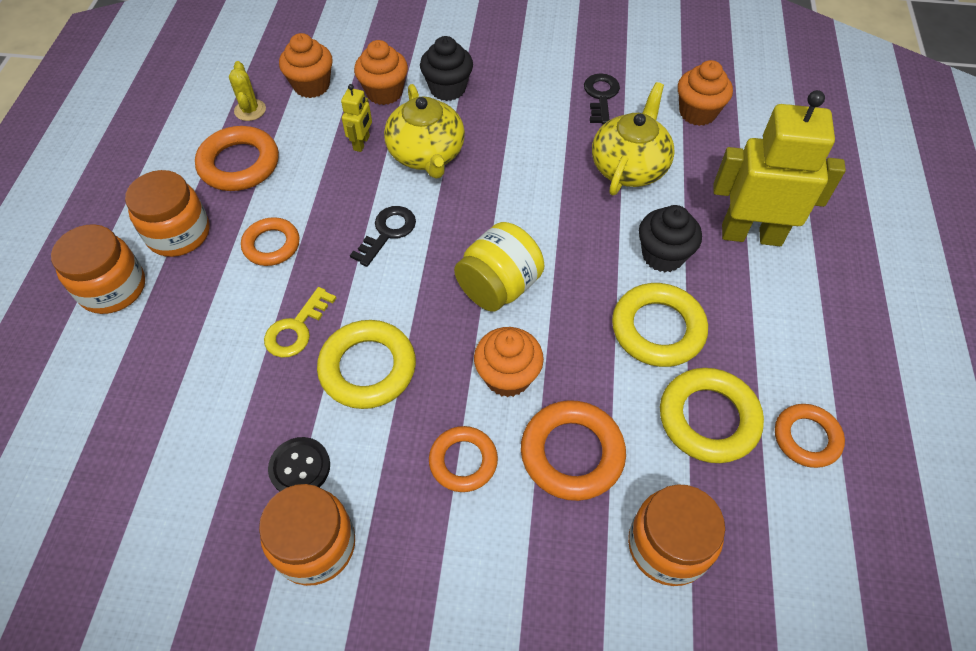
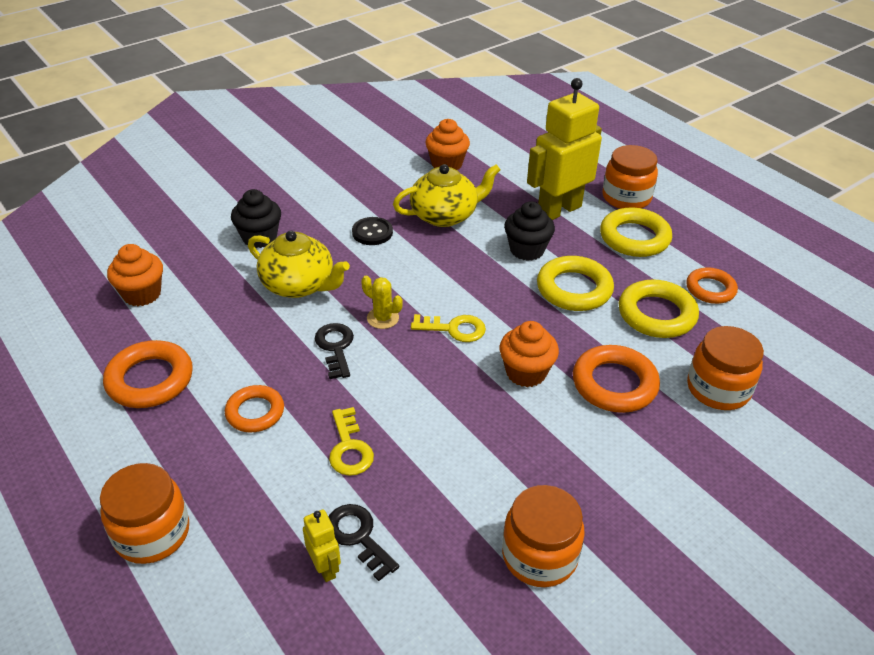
camera: 45 degrees left, 15 degrees down
(178, 233) = (161, 457): orange jar -> orange jar (626, 197)
(250, 110) = (107, 340): yellow cactus -> yellow cactus (383, 318)
(300, 467) = (468, 523): black button -> black button (372, 232)
(362, 143) = (238, 306): yellow robot -> yellow robot (325, 567)
(368, 368) = (433, 433): yellow ring -> yellow ring (634, 238)
(384, 92) = (212, 266): orange cupcake -> none
(463, 461) = (562, 436): orange ring -> none
(499, 287) = (454, 329): yellow jar -> yellow key
(601, 96) = (375, 186): black key -> black key (358, 536)
(629, 167) = (445, 215): yellow teapot -> yellow teapot turned 90 degrees clockwise

